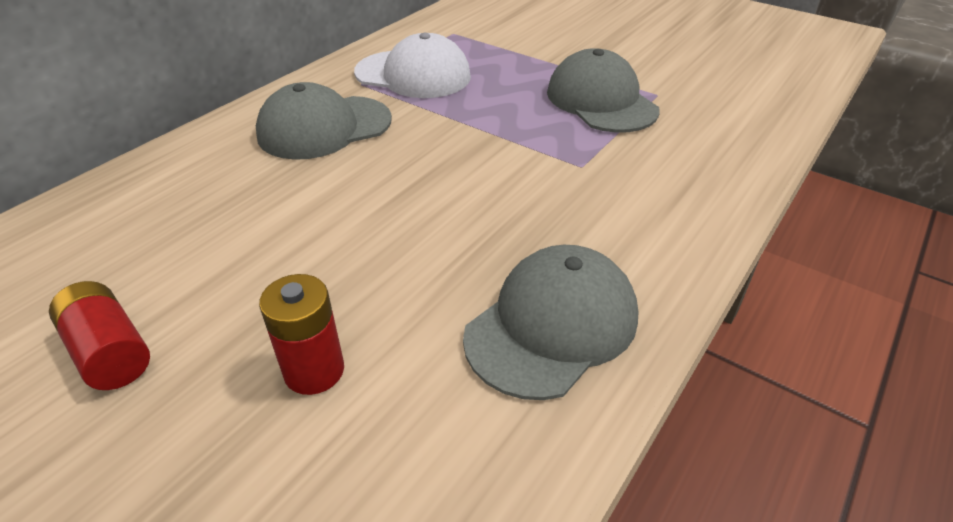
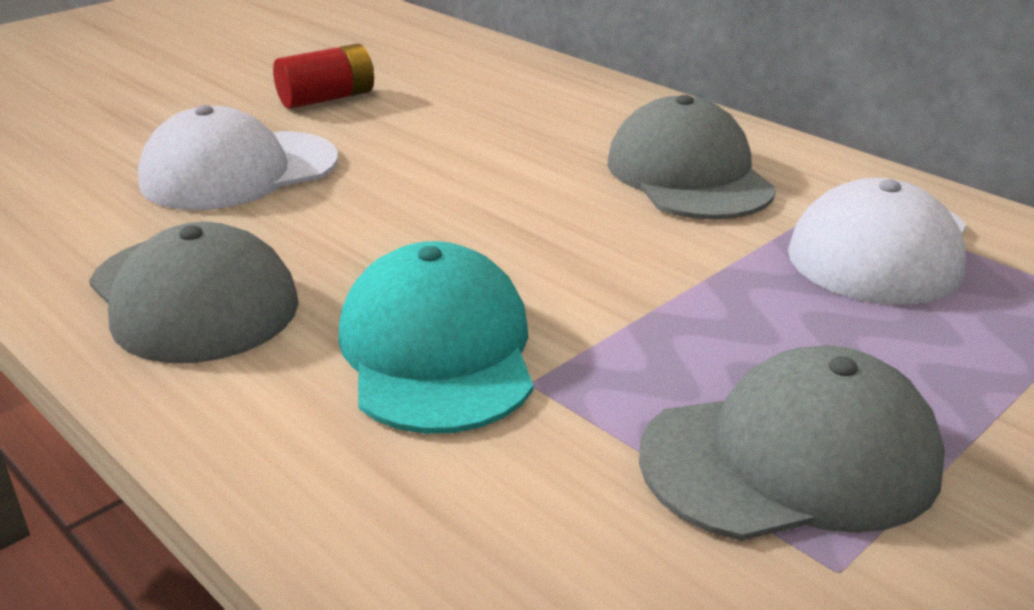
camera: 100 degrees right, 10 degrees down
(314, 371) = (239, 171): red battery -> white cap
(568, 199) = (437, 350): none -> turquoise cap

